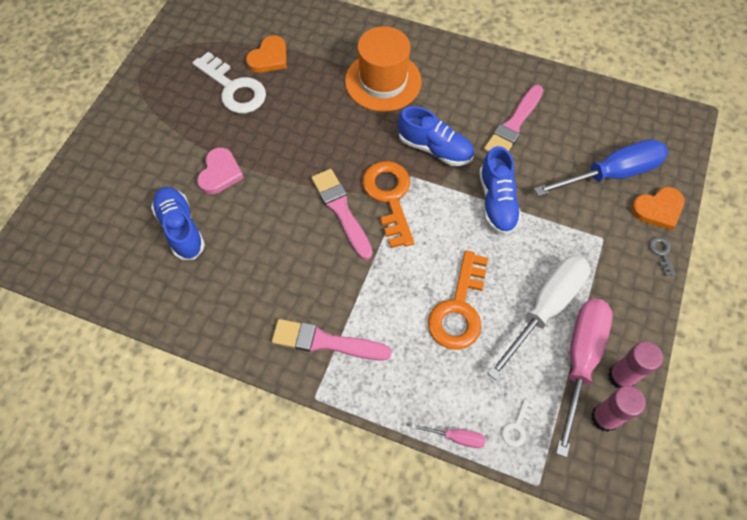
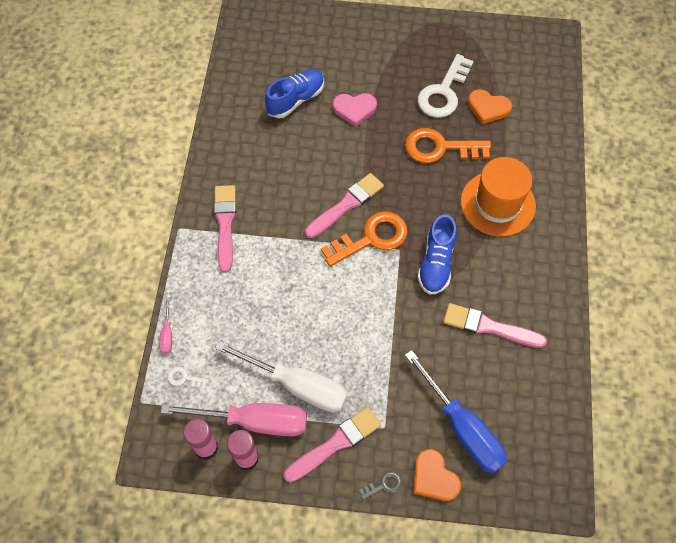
camera: 75 degrees right, 0 degrees up
(459, 308) = (278, 315): orange key -> orange key (440, 148)
(497, 202) = (395, 327): blue shoe -> none
(614, 286) = (335, 443): none -> pink brush

